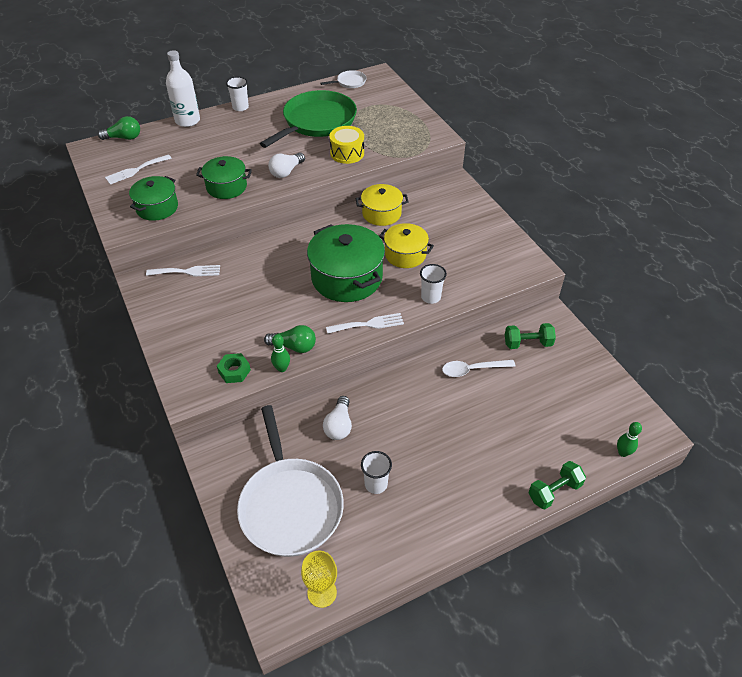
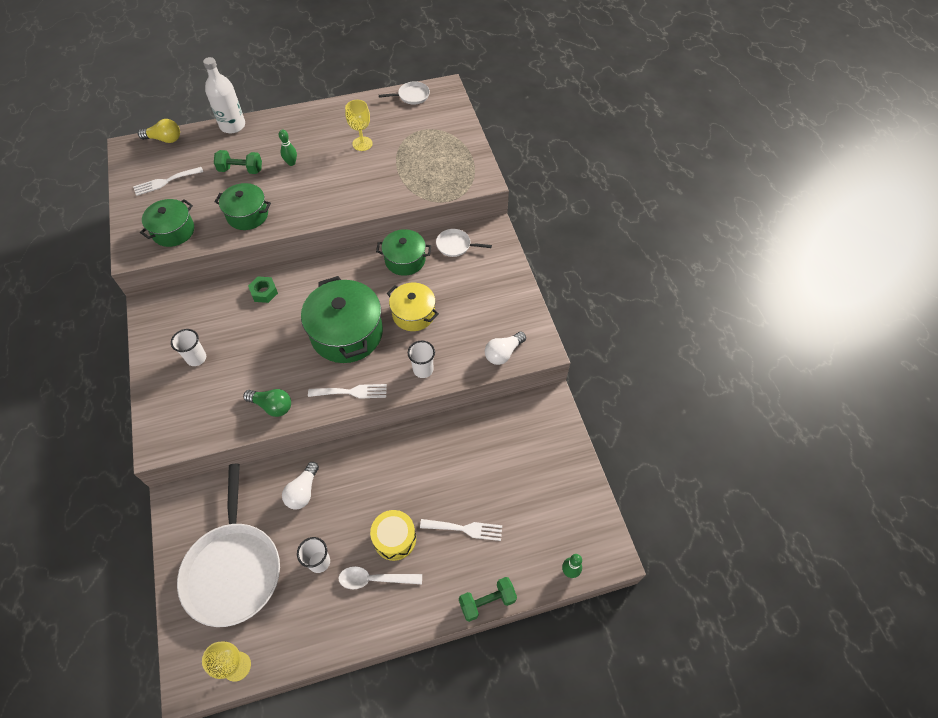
camera: 10 degrees right, 10 degrees up
(124, 138) = (164, 139): green light bulb -> yellow light bulb
(187, 272) = (195, 302): white fork -> white fork (465, 529)
(234, 371) = (208, 425): green nut -> green nut (264, 292)
(240, 107) = (290, 115): white cup -> white cup (196, 358)
(282, 368) = (253, 429): green bowling pin -> green bowling pin (291, 163)
(286, 172) = (312, 204): white light bulb -> white light bulb (503, 353)
(317, 122) = (362, 144): green pan -> yellow goblet
(347, 153) = (380, 189): yellow drum -> yellow drum (394, 539)
(381, 213) = (405, 260): yellow pot -> green pot
(424, 197) = (455, 245): none -> white pan
(472, 370) = (451, 451): white spoon -> white spoon (374, 579)
(527, 343) = (516, 429): green dumbbell -> green dumbbell (241, 170)

